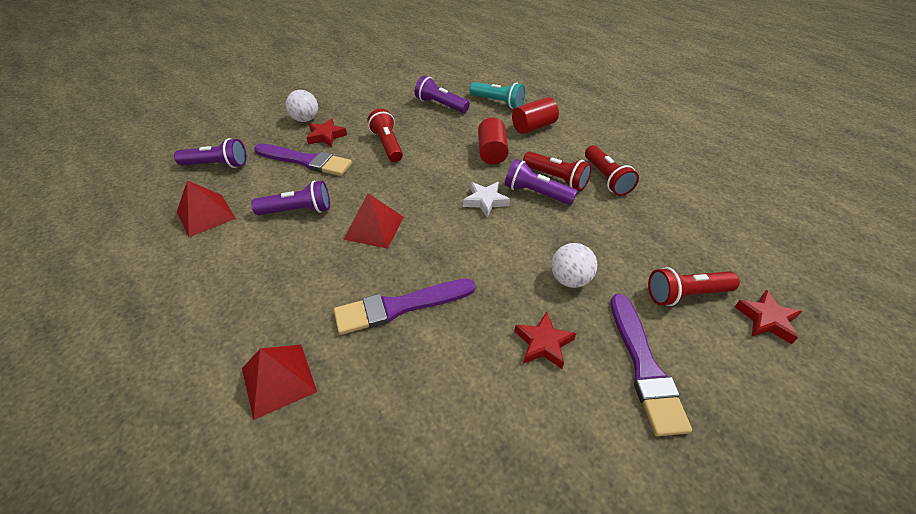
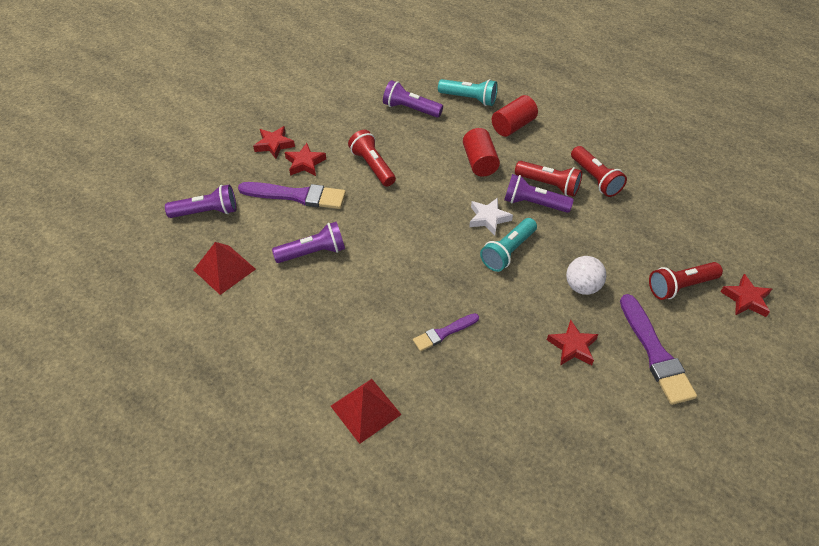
camera: 10 degrees left, 5 degrees up
(305, 119) = (274, 145): white ball -> red star
(374, 227) = (393, 260): red pyramid -> none
(400, 307) = (444, 333): purple brush -> purple brush, size x0.58
(496, 234) = (508, 251): none -> turquoise flashlight

